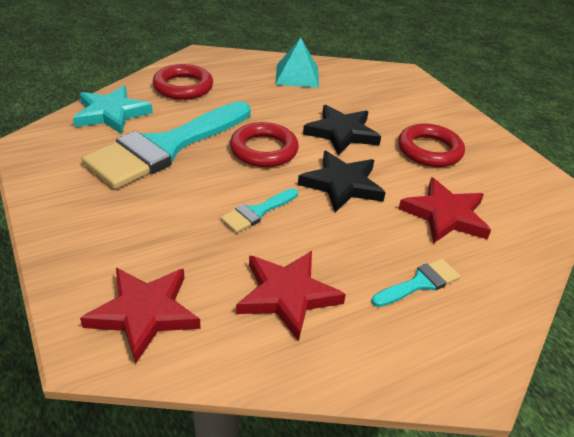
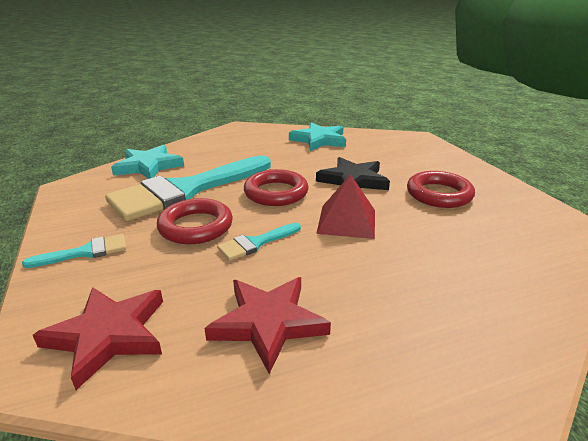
camera: 10 degrees right, 10 degrees down
(183, 87) = (217, 148): red ring -> red ring (196, 226)
(297, 75) = (319, 140): turquoise pyramid -> turquoise star
(342, 184) = (347, 221): black star -> red pyramid
(420, 283) = (421, 316): turquoise brush -> turquoise brush (85, 252)
(445, 215) = (453, 250): red star -> none

